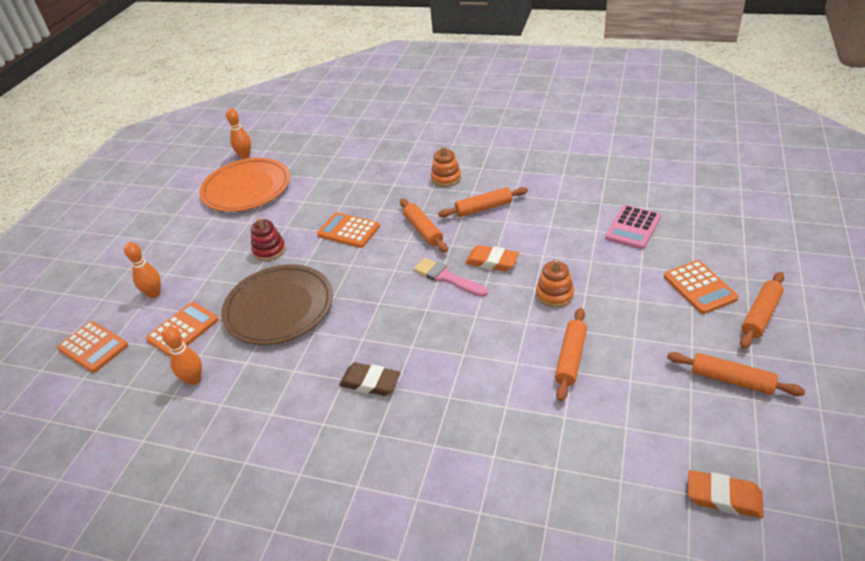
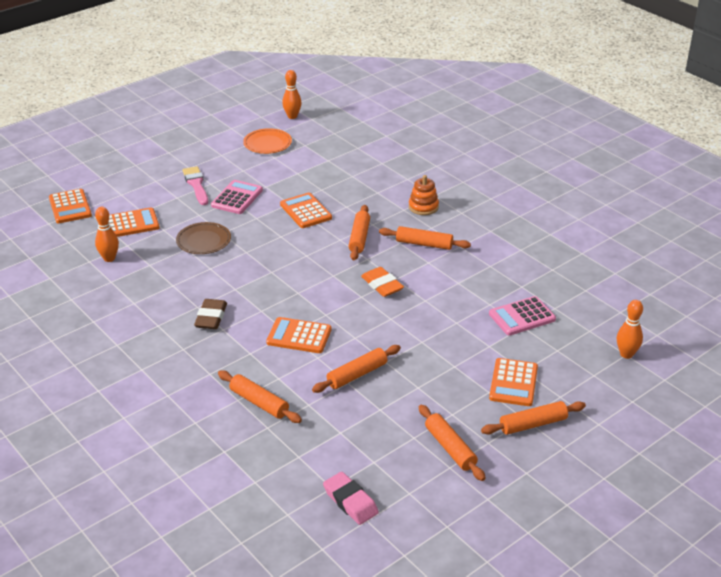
camera: 30 degrees right, 5 degrees down
(154, 294) = (135, 191): orange bowling pin -> orange bowling pin (626, 354)
(246, 188) = (267, 143): orange plate -> orange plate, size x0.57
(269, 250) = (237, 198): red stacking toy -> pink calculator
(279, 308) = (203, 241): brown plate -> brown plate, size x0.57
(370, 382) = (211, 317): brown eraser -> brown eraser turned 45 degrees clockwise
(447, 278) = (336, 279): pink brush -> pink brush (196, 184)
(475, 351) = (299, 336): none -> orange calculator
(517, 445) = (259, 402): none -> orange rolling pin
(554, 294) = (398, 330): orange stacking toy -> none
(723, 497) = (350, 501): orange eraser -> pink eraser

